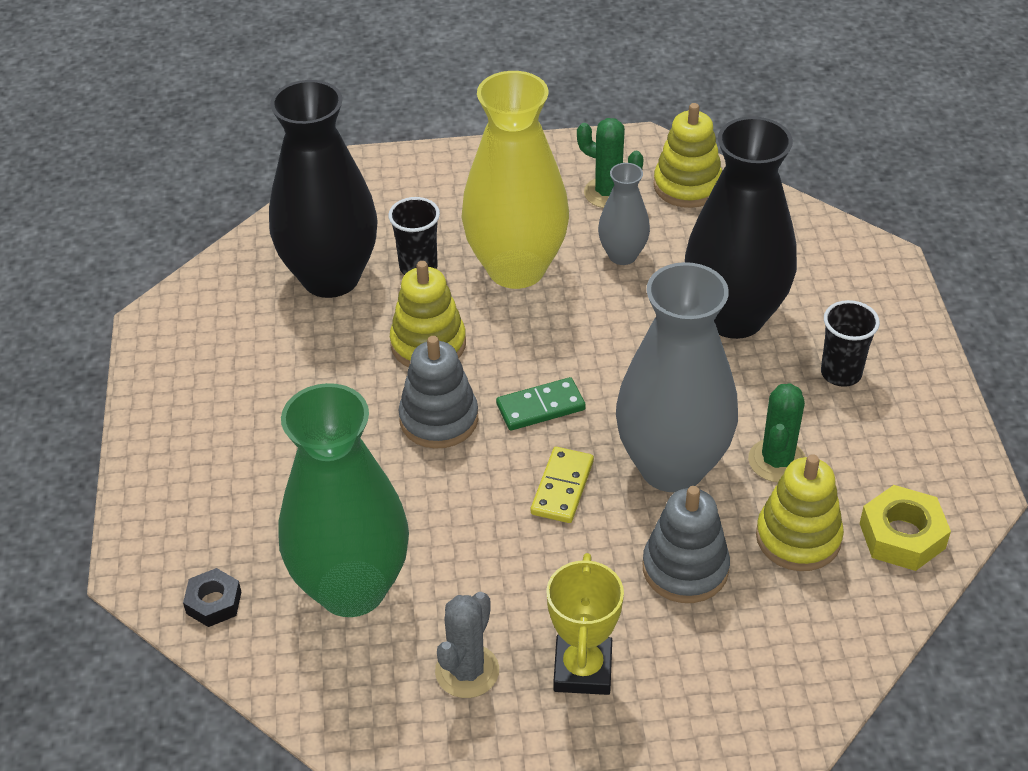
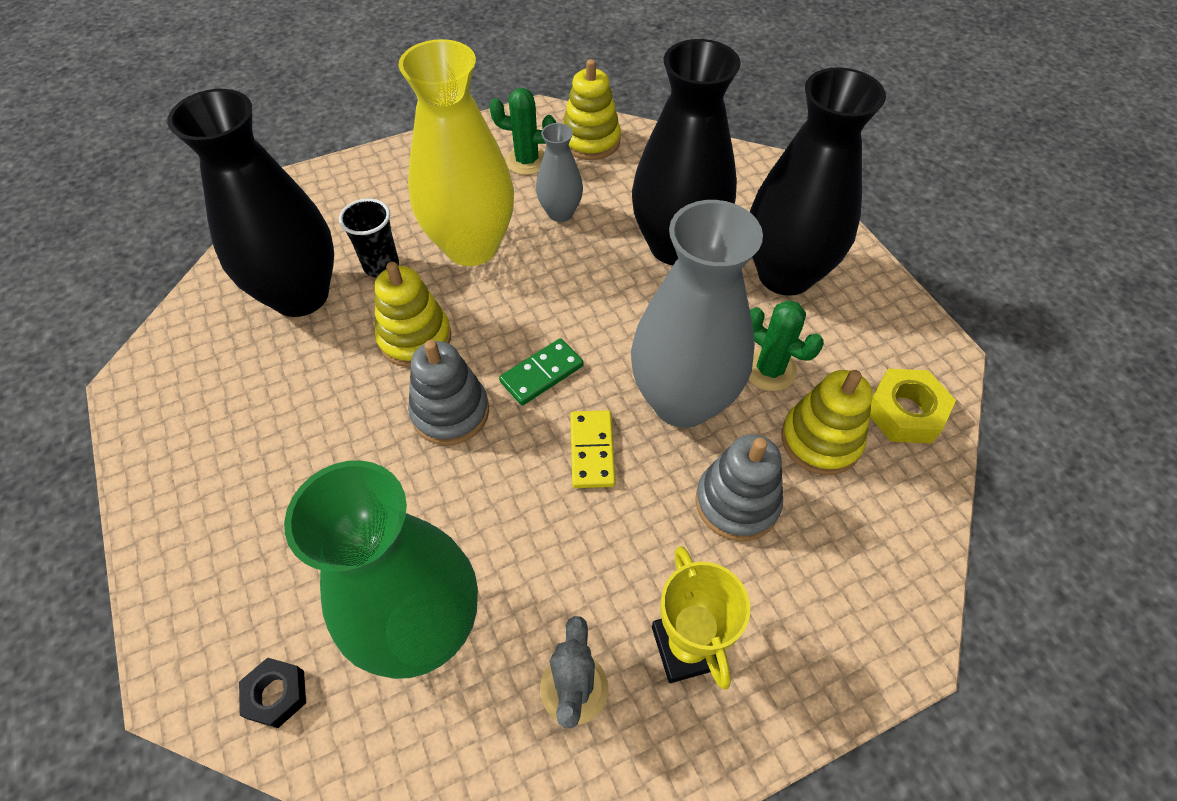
camera: 20 degrees left, 10 degrees up
(777, 461) = (769, 370): green cactus -> green cactus turned 45 degrees counterclockwise
(841, 373) = (785, 274): black cup -> black vase

